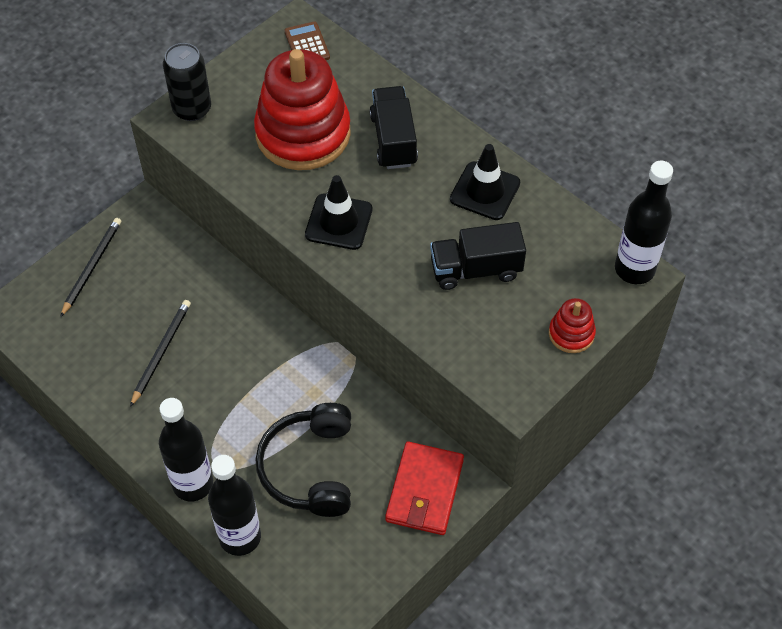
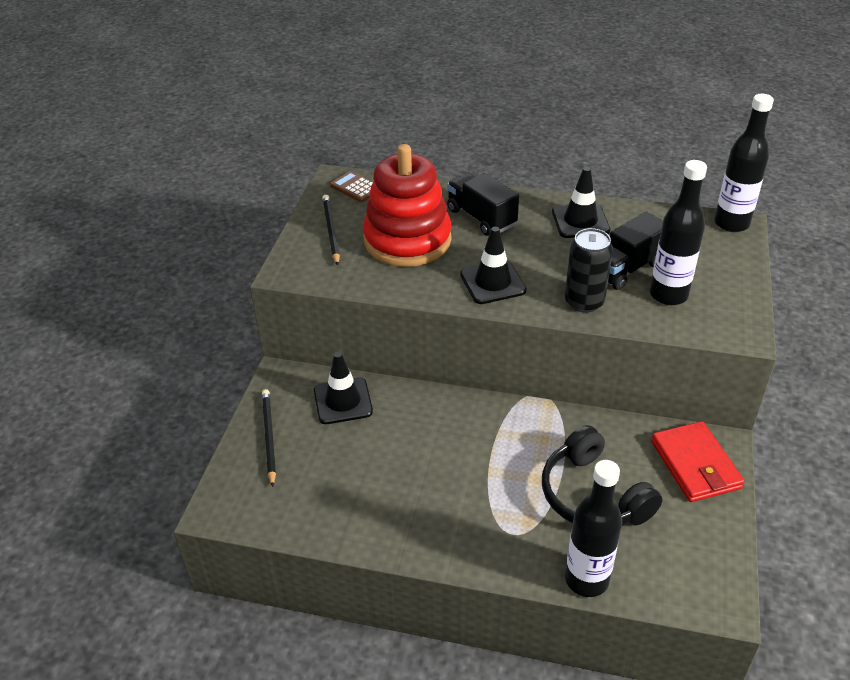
camera: 30 degrees left, 15 degrees down
(161, 352) = (387, 471): black pencil -> black pencil (331, 231)
(176, 263) = (343, 401): none -> black traffic cone
(192, 109) = (299, 259): black can -> black can (584, 302)
(193, 484) = (507, 559): black bottle -> black bottle (668, 295)
(571, 334) = (735, 278): red stacking toy -> none

